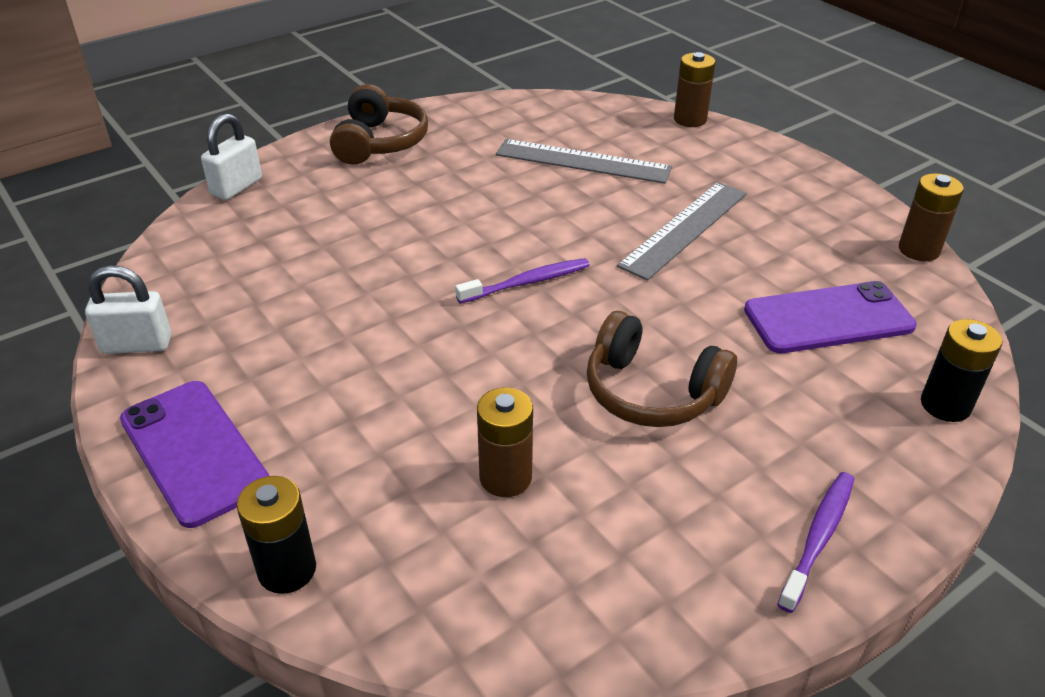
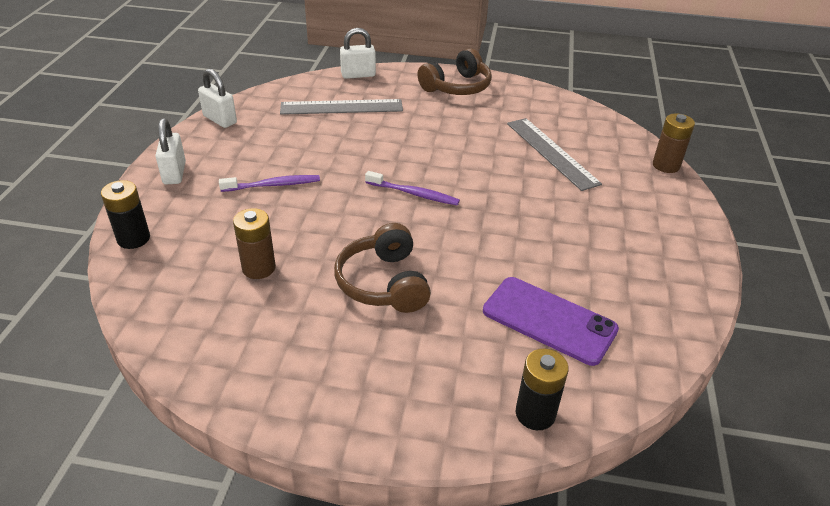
camera: 45 degrees right, 0 degrees up
(194, 451) = (174, 173): purple phone -> white padlock
(685, 229) = (548, 221): grey ruler -> grey ruler (341, 107)
(818, 538) = (342, 407): purple toothbrush -> purple toothbrush (273, 185)
(918, 250) = (690, 329): brown battery -> none

